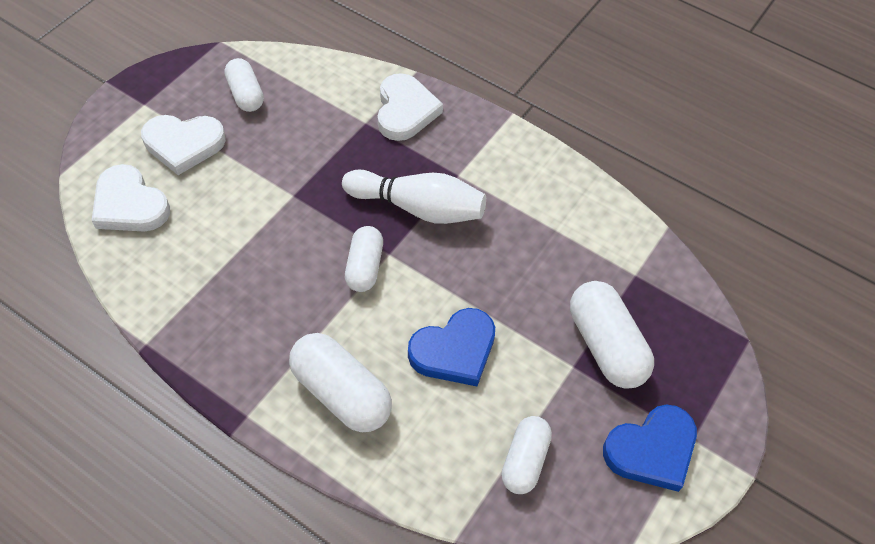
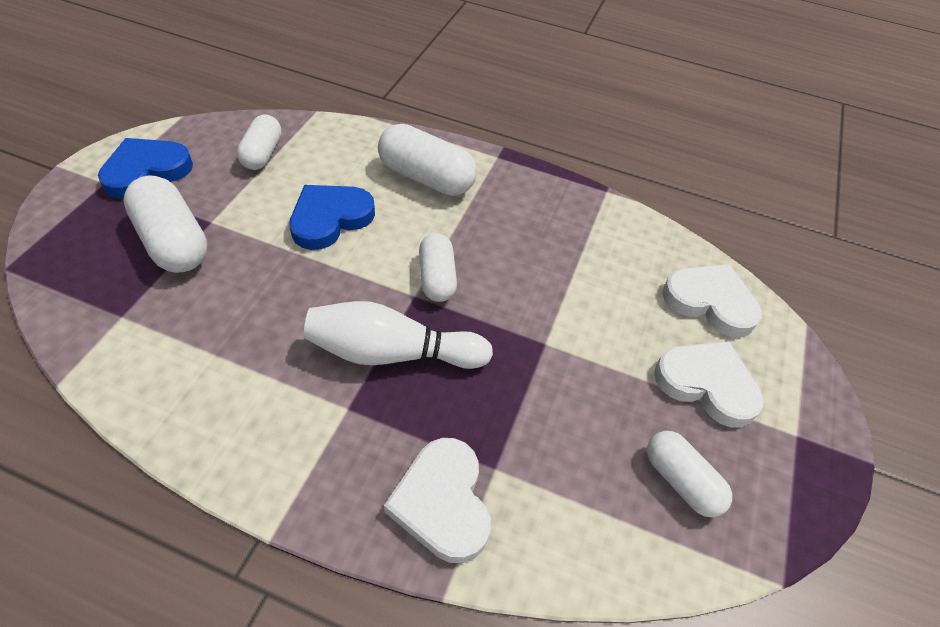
camera: 165 degrees right, 5 degrees down
(184, 144) = (707, 384): white heart -> white heart turned 45 degrees clockwise

